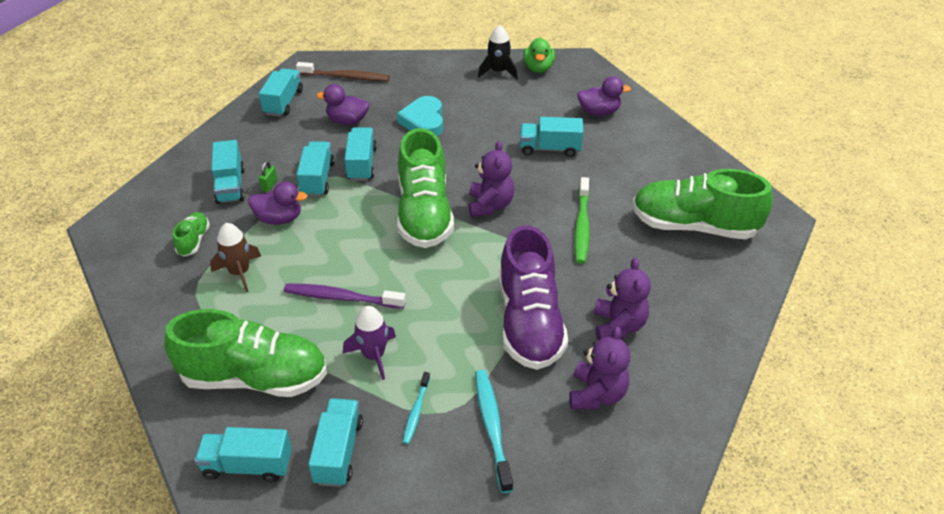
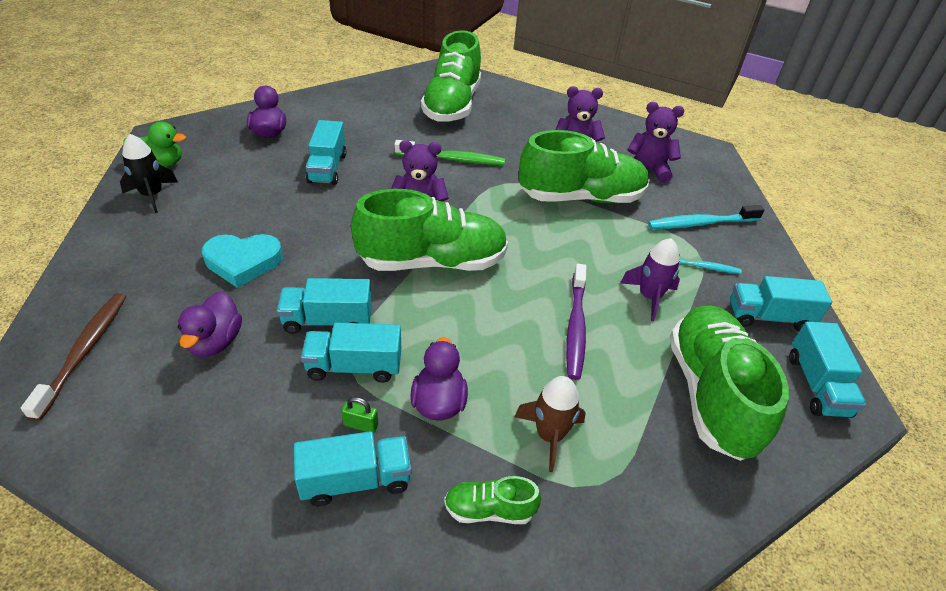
camera: 95 degrees left, 0 degrees up
(283, 102) = (128, 433): turquoise truck -> none
(529, 322) = (581, 197): purple shoe -> green shoe

